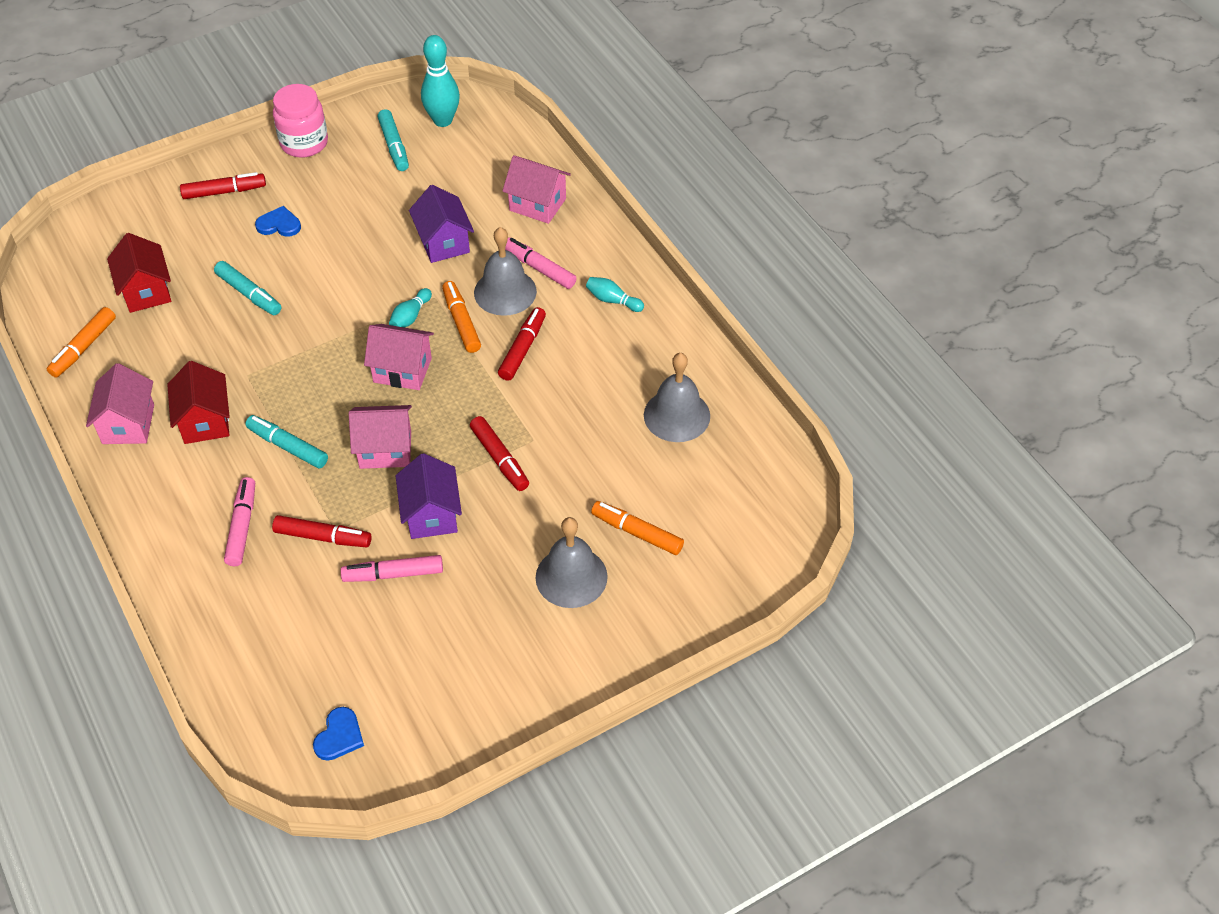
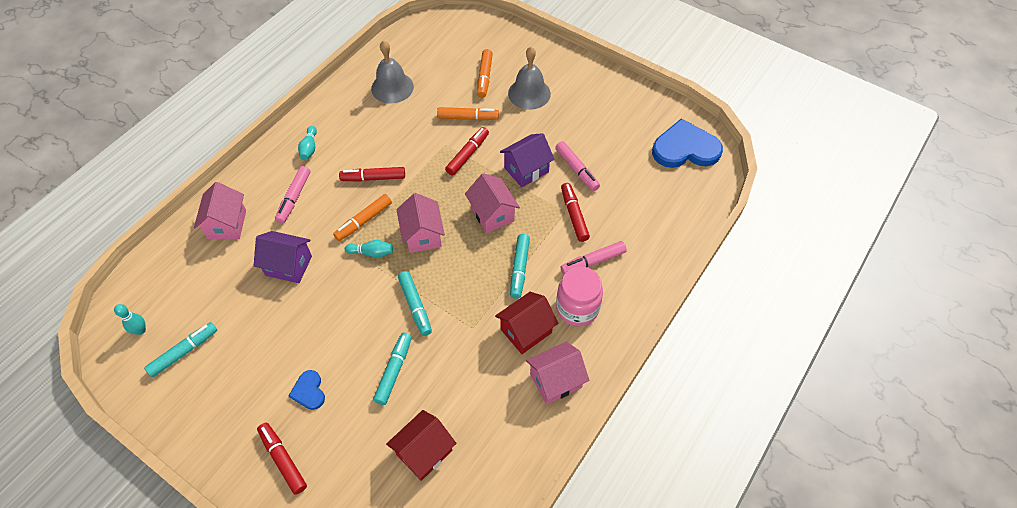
camera: 115 degrees left, 5 degrees up
(83, 348) = (504, 463): orange marker -> orange marker (468, 118)
(304, 143) = (198, 427): pink jar -> pink jar (577, 308)
(311, 334) = (415, 306): none -> turquoise marker
(339, 736) = (685, 148): blue heart -> blue heart, size x2.05
(443, 120) = (140, 330): turquoise bowling pin -> turquoise bowling pin, size x0.55
(443, 242) = (288, 265): purple house -> purple house turned 60 degrees clockwise
(505, 292) = (325, 208): grey bell -> none

